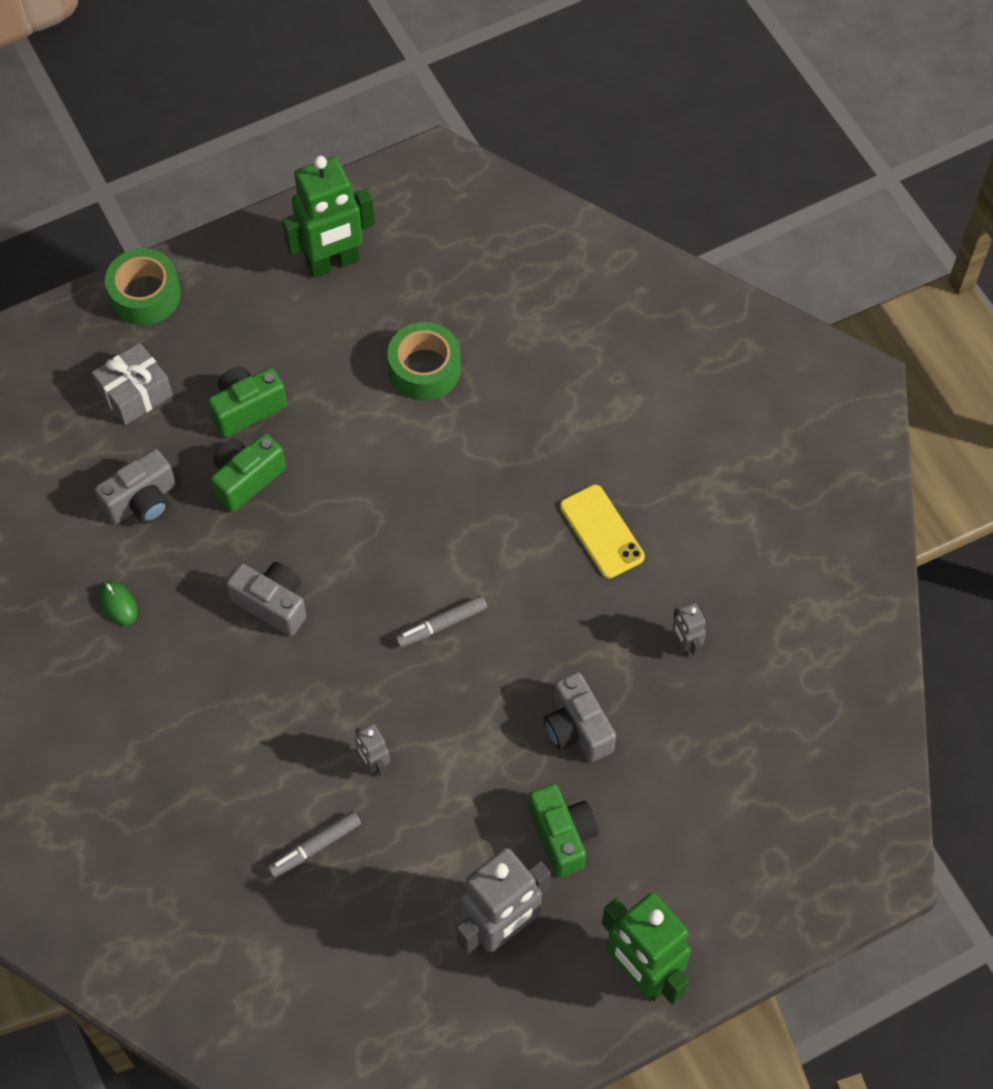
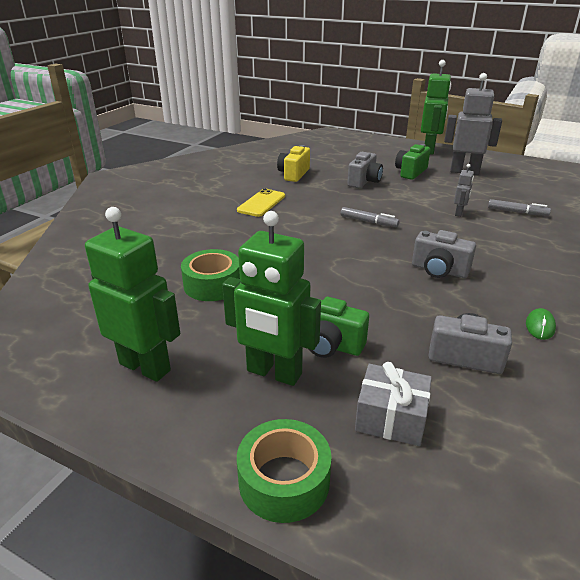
camera: 125 degrees left, 30 degrees down
(246, 479) = (380, 317): green camera -> none
(248, 347) = (274, 373): none -> green robot
(272, 604) = (439, 270): grey camera -> grey camera turned 60 degrees counterclockwise
(685, 645) = (294, 174): grey robot -> yellow camera

